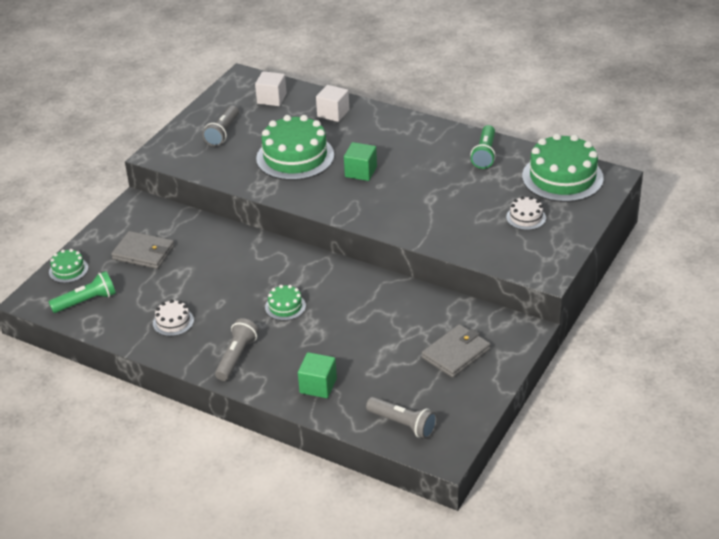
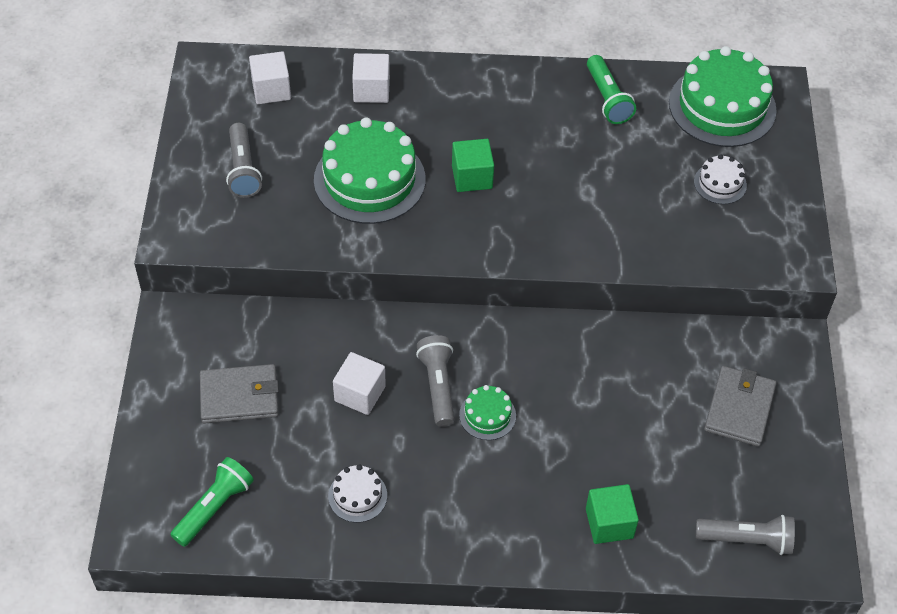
camera: 30 degrees left, 15 degrees up
(68, 270) = (152, 464): green cake -> none
(215, 272) = (360, 393): none -> white cube
(236, 357) = (478, 519): grey flashlight -> grey flashlight (438, 386)

